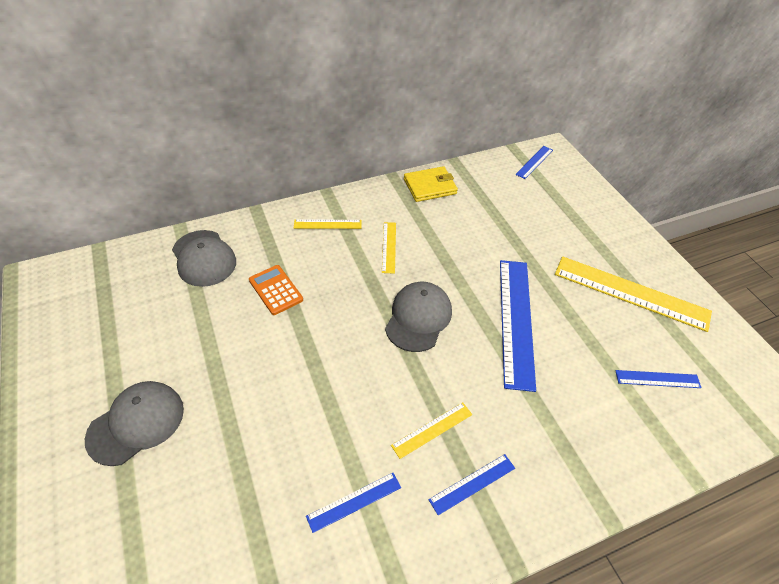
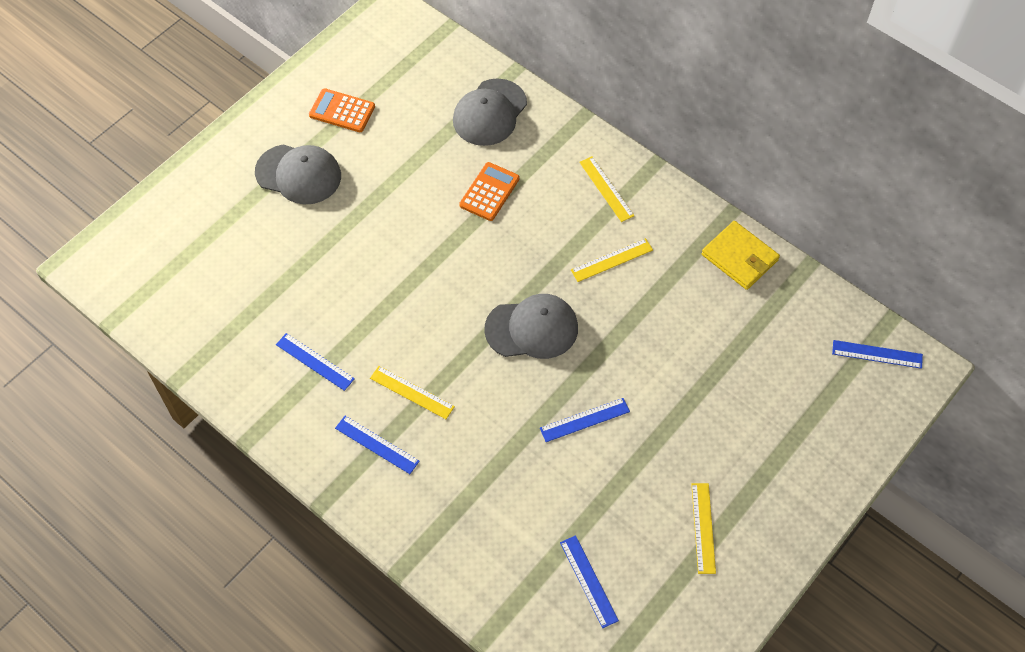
camera: 65 degrees right, 10 degrees up
(103, 357) = (342, 111): none -> orange calculator
(515, 320) = (584, 420): blue ruler -> blue ruler, size x0.48
(630, 293) = (703, 528): yellow ruler -> yellow ruler, size x0.48

